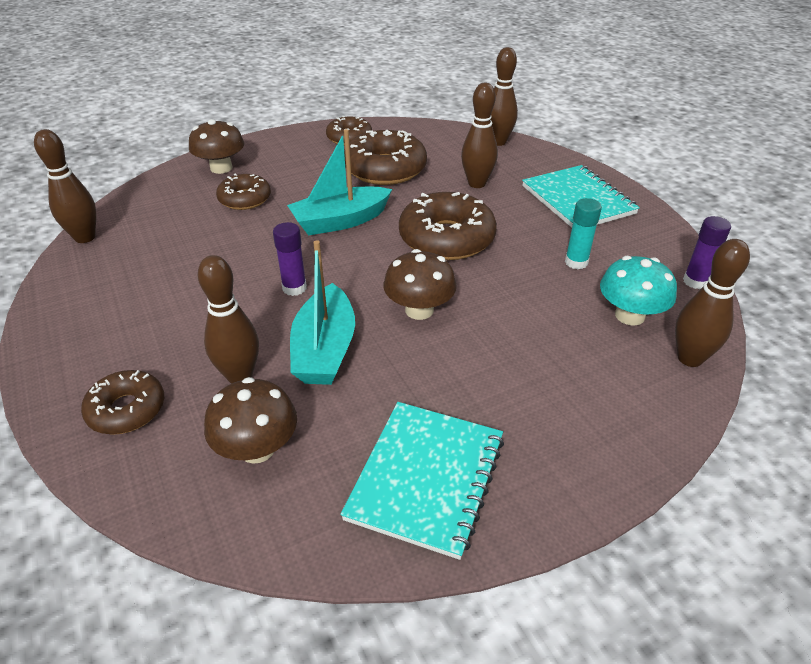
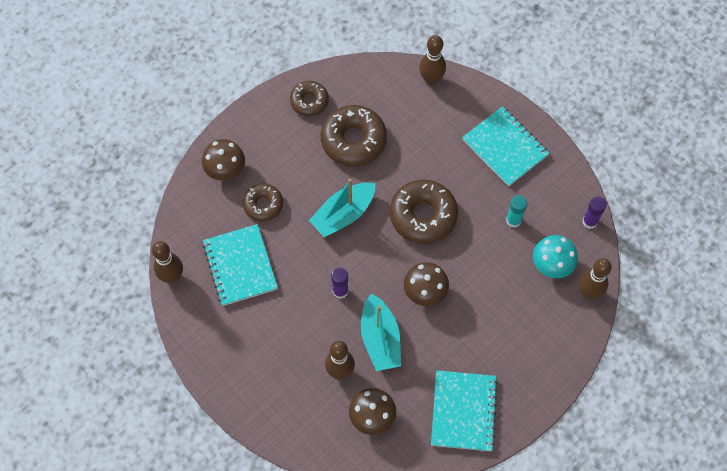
camera: 15 degrees left, 25 degrees up
(127, 410) = (290, 410): brown donut -> none
(177, 243) = (240, 266): none -> turquoise notebook
(477, 183) = (428, 143): brown bowling pin -> none

